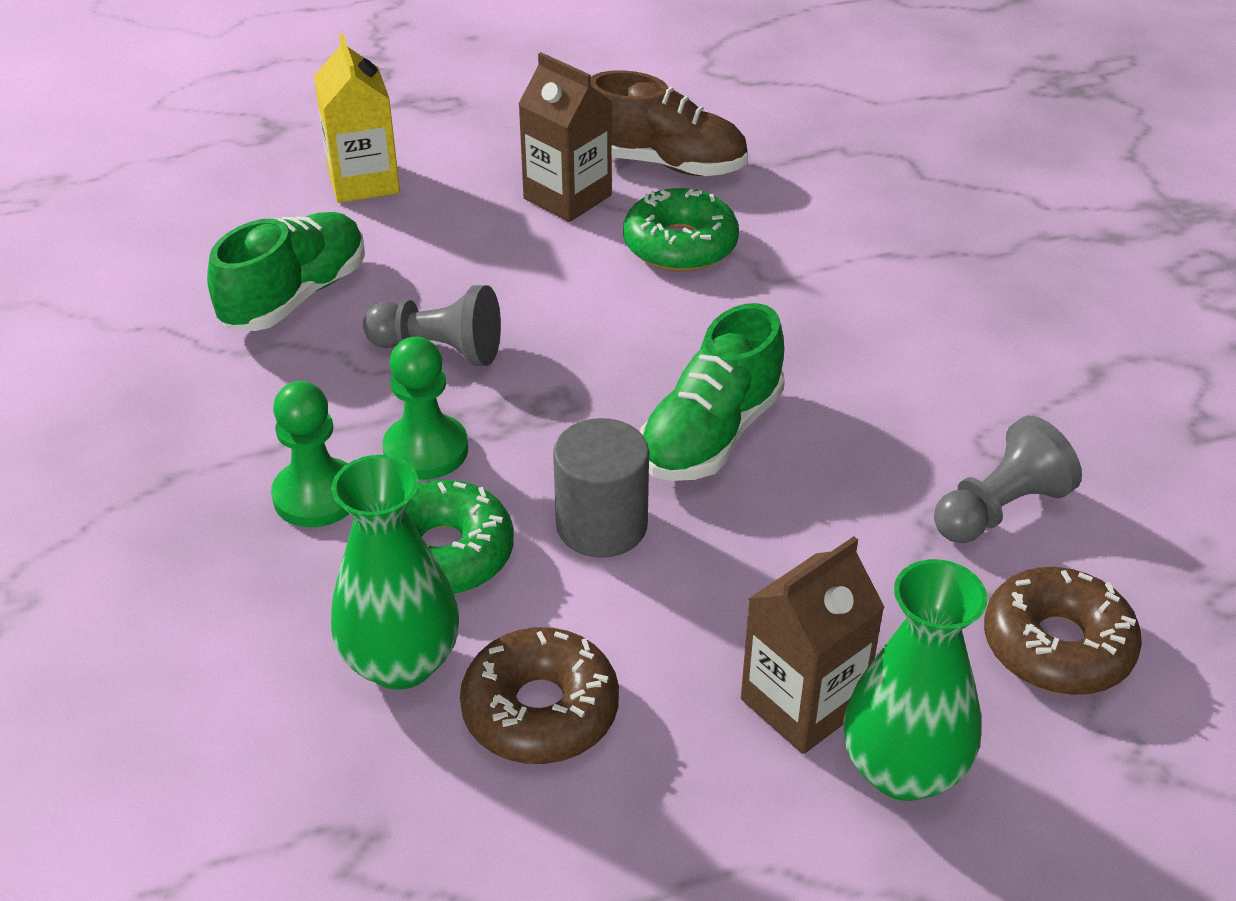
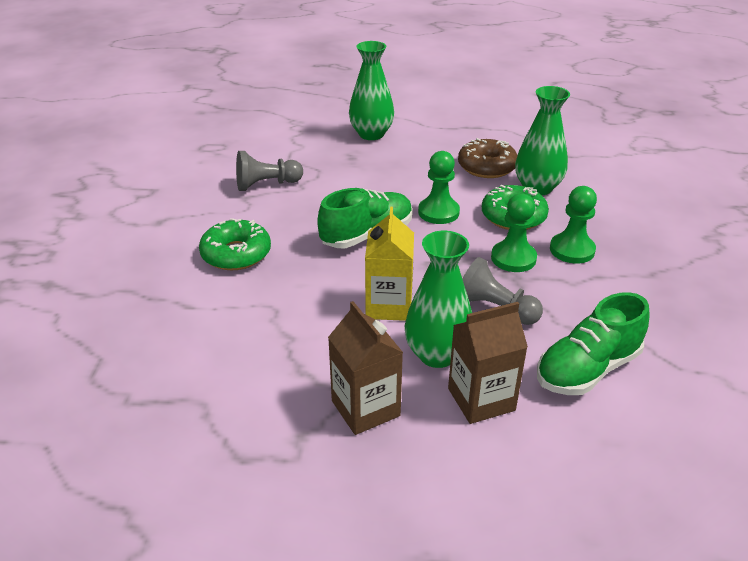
camera: 160 degrees left, 5 degrees down
(363, 181) = (529, 473): yellow carton -> yellow carton (389, 305)
(504, 270) = (437, 354): none -> green vase
(601, 525) = (438, 212): grey cylinder -> green pawn
(665, 164) = (271, 422): brown shoe -> none
(680, 245) = (310, 344): green donut -> green donut (236, 254)
(803, 703) = (392, 152): brown carton -> brown carton (481, 399)
(1057, 646) = (291, 148): brown donut -> none

